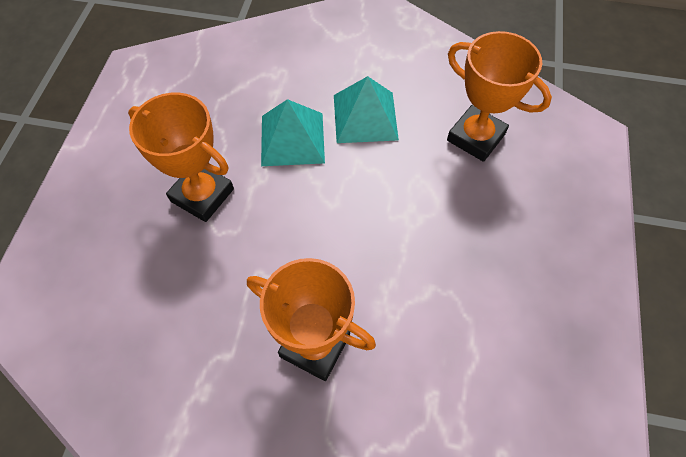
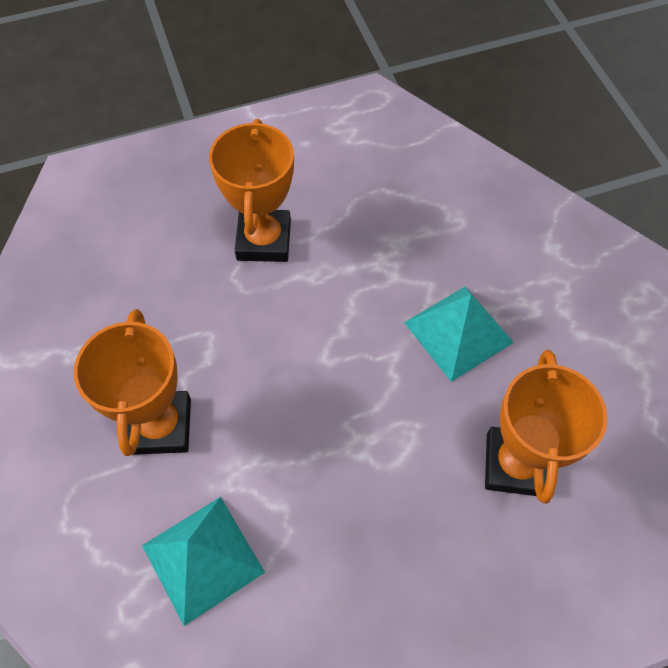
camera: 60 degrees right, 0 degrees up
(292, 138) = (380, 279): turquoise pyramid -> turquoise pyramid (203, 558)

